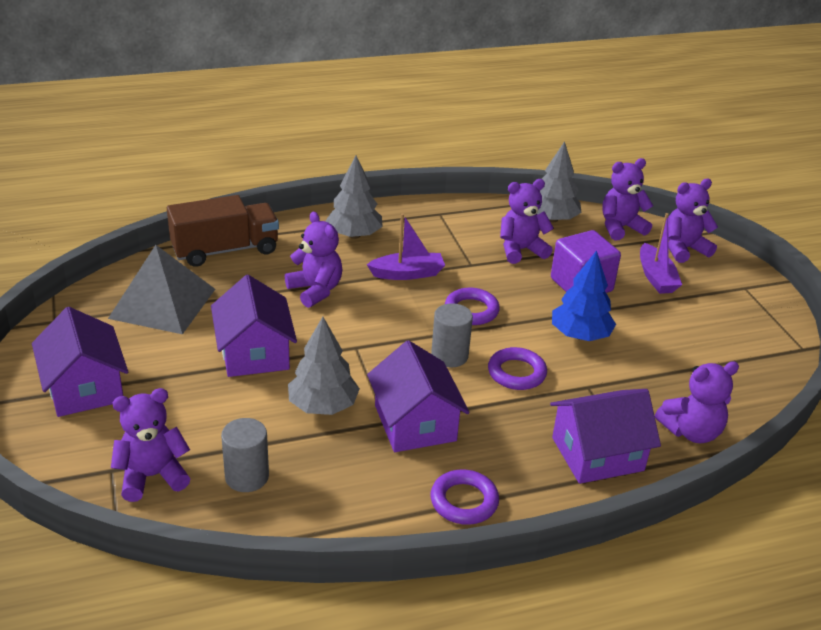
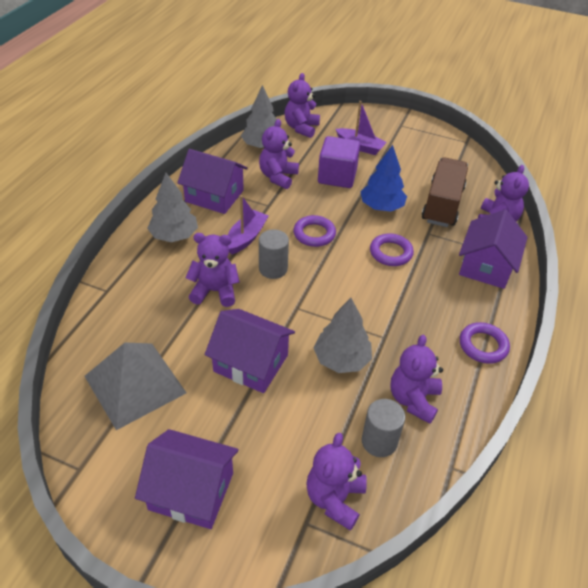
camera: 50 degrees left, 10 degrees up
(225, 250) = (110, 311): brown truck -> brown truck (442, 205)
(415, 423) = (397, 325): purple house -> purple house (214, 196)
(449, 356) = (348, 270): grey cylinder -> grey cylinder (273, 269)
(683, 249) = (346, 121): purple teddy bear -> purple teddy bear (413, 399)

